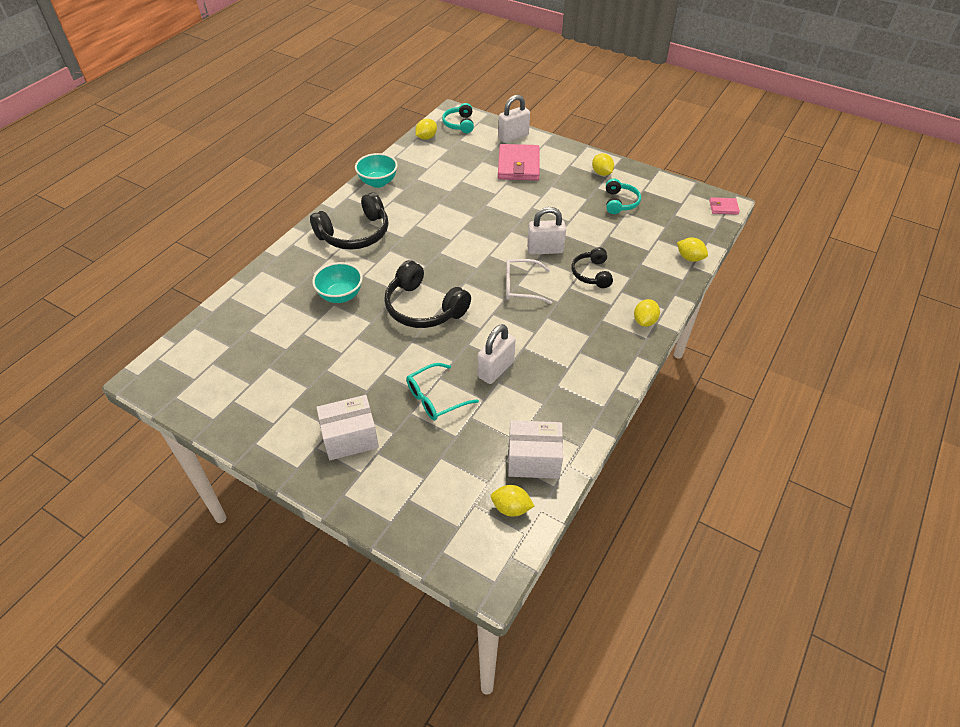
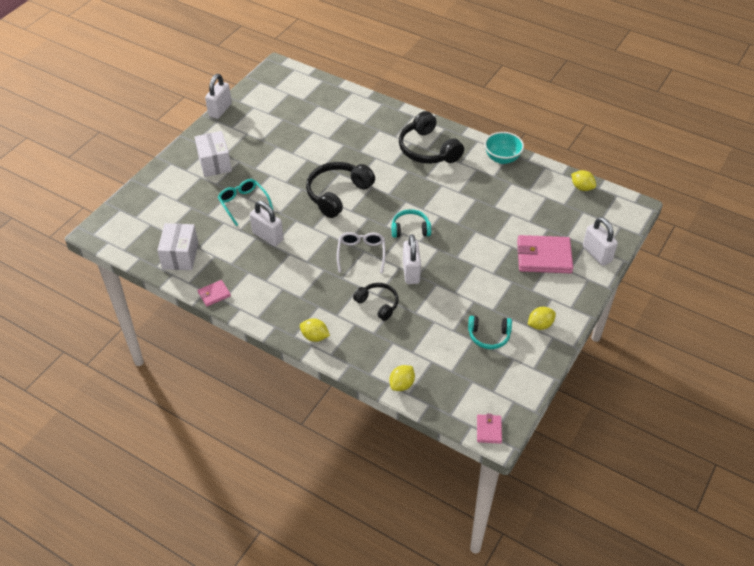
camera: 90 degrees right, 0 degrees up
(228, 442) = (220, 110): none -> white padlock
(340, 296) = (352, 147): turquoise bowl -> none
(459, 124) = (612, 211): turquoise headphones -> turquoise headphones (410, 229)
(511, 508) = (144, 243): yellow lemon -> none
(592, 274) = (378, 304): black headphones -> black headphones turned 45 degrees clockwise
(596, 416) = (214, 294): none -> pink wallet

